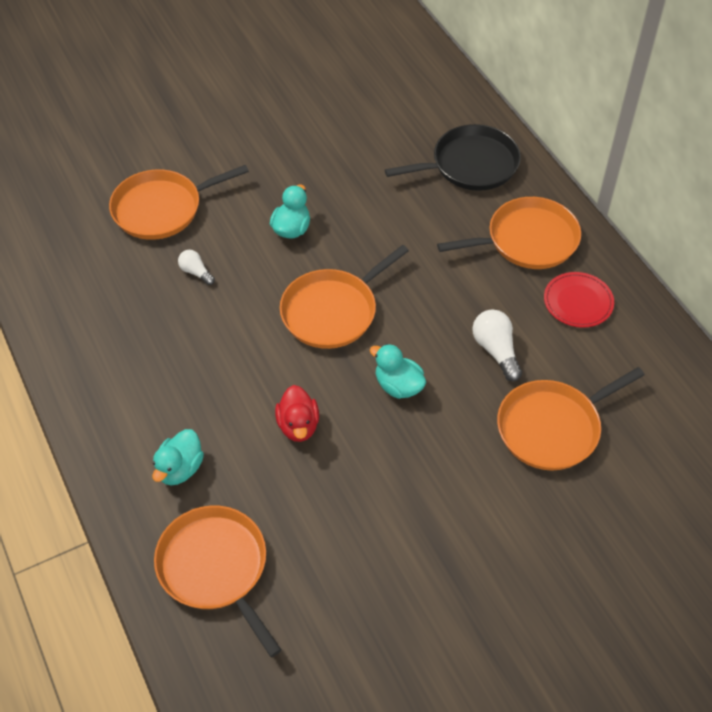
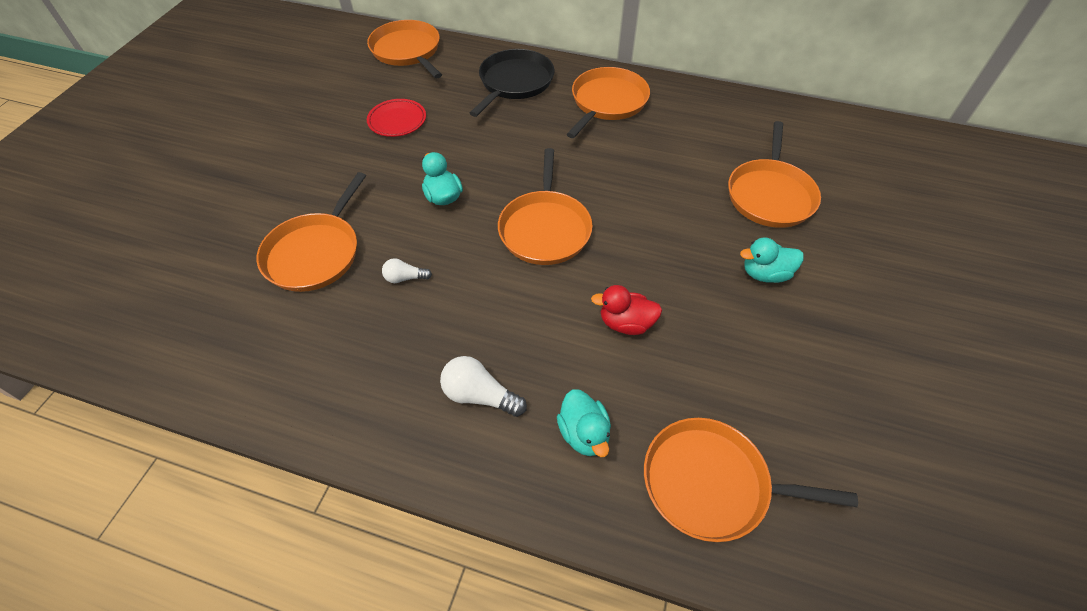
camera: 45 degrees left, 0 degrees up
(298, 426) = (626, 323): red duck -> red duck turned 150 degrees clockwise
(398, 386) = (652, 242): turquoise duck -> turquoise duck (765, 274)
(418, 72) = (407, 51): none -> orange pan
(496, 350) = (678, 176): white light bulb -> white light bulb (479, 395)
(578, 302) = (683, 116): red plate -> red plate (397, 120)

